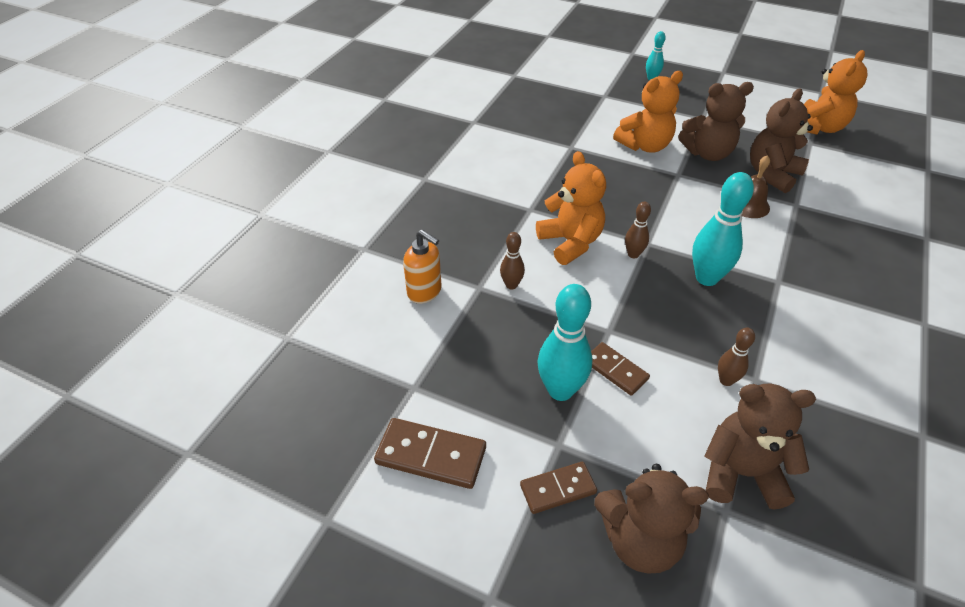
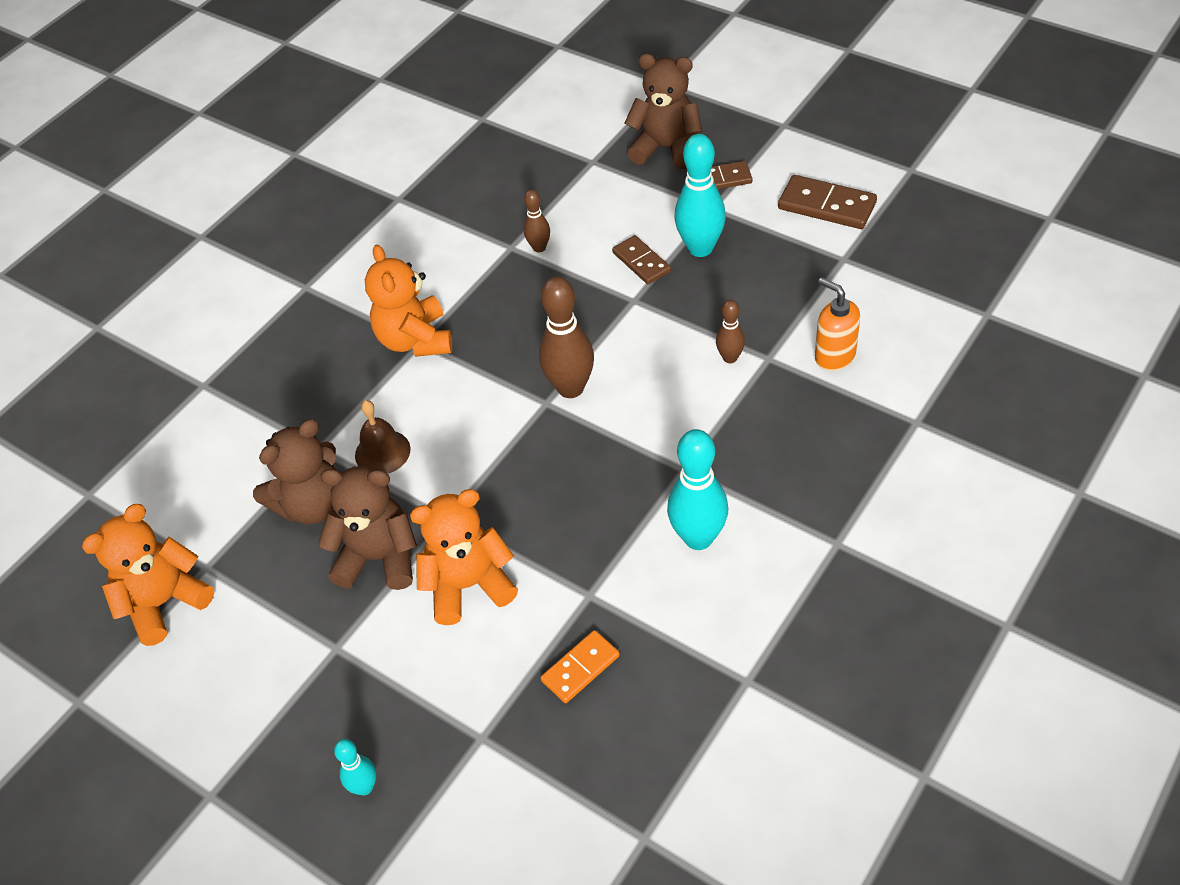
camera: 165 degrees left, 5 degrees up
(564, 120) = (580, 668): none -> orange domino
(570, 242) = (643, 410): orange teddy bear -> orange teddy bear (415, 340)
(633, 254) = (570, 388): brown bowling pin -> brown bowling pin, size x1.86
(706, 278) = (499, 351): turquoise bowling pin -> turquoise bowling pin (698, 538)
(741, 473) = (567, 182): brown teddy bear -> none

